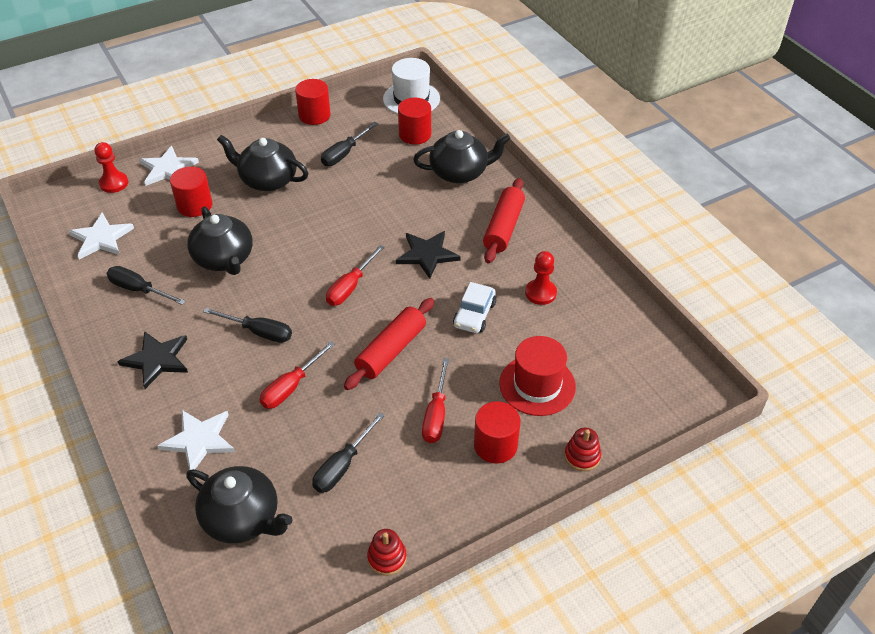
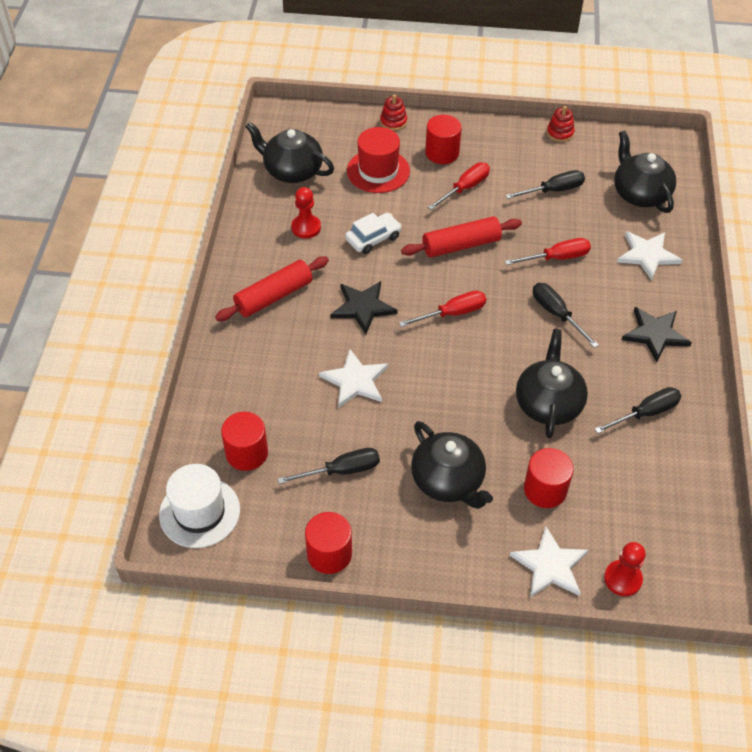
camera: 145 degrees left, 5 degrees up
(101, 238) = (663, 500): white star -> white star (355, 381)
(139, 290) = (645, 413): black screwdriver -> black screwdriver turned 90 degrees counterclockwise
(460, 172) = (251, 376): black teapot -> black teapot (292, 170)

